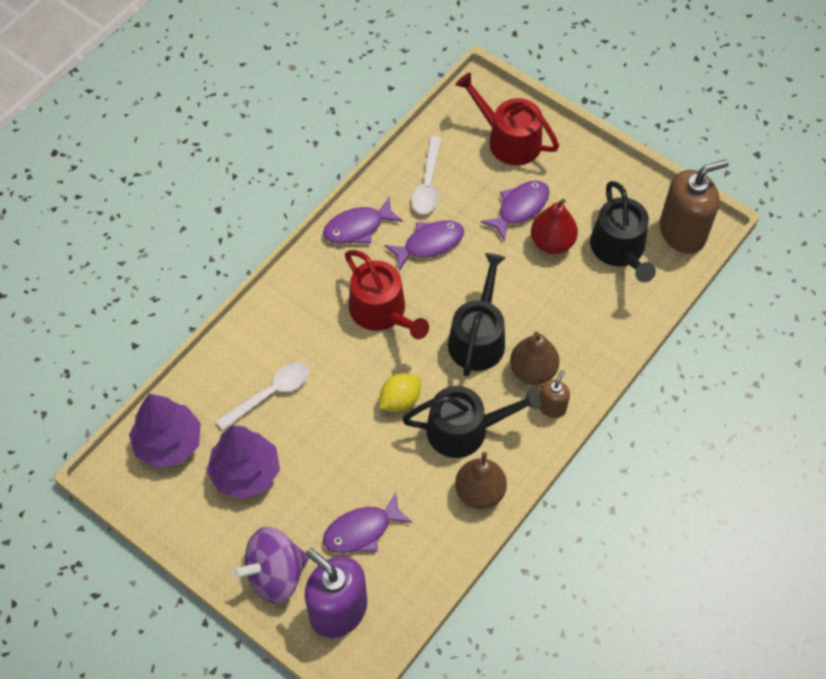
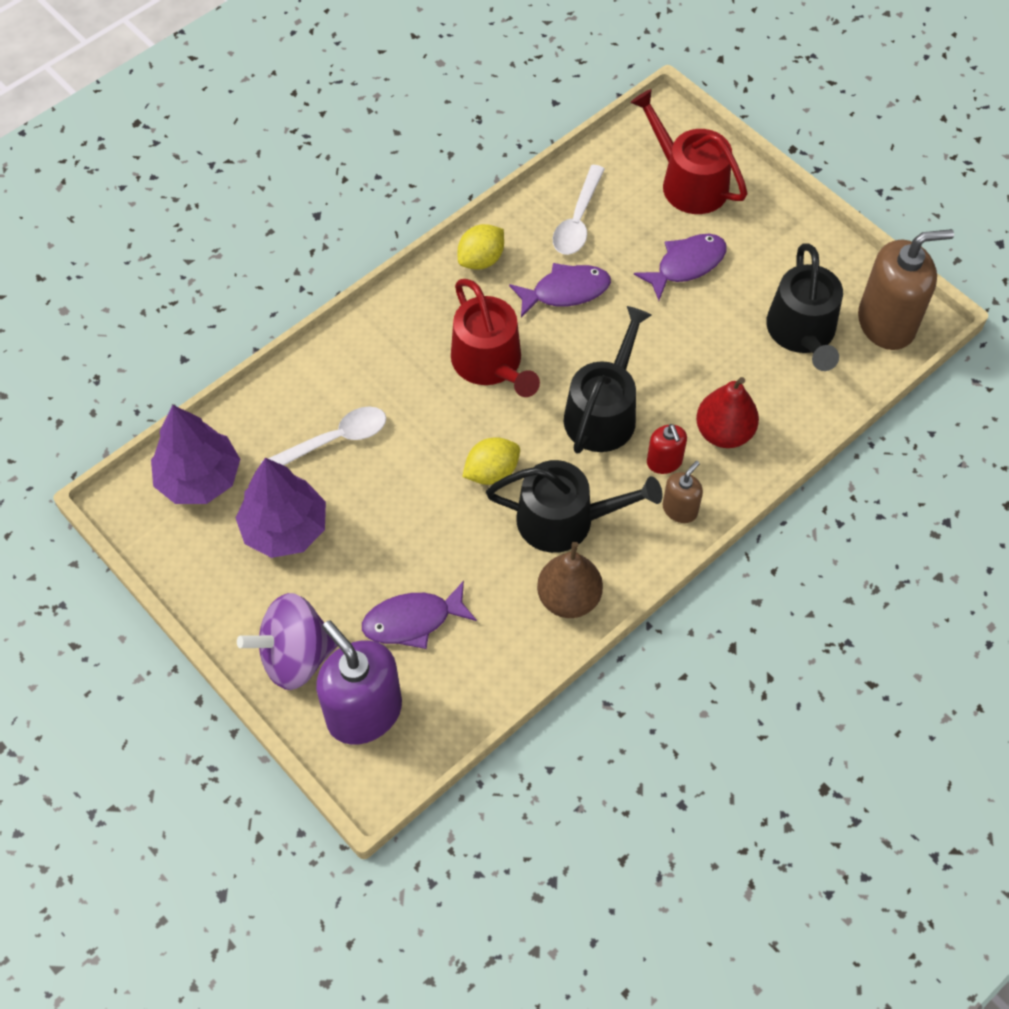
camera: 10 degrees right, 0 degrees up
(358, 227) = (481, 259): purple fish -> yellow lemon
(533, 370) = (664, 462): brown pear -> red soap dispenser
(552, 242) = (718, 312): red pear -> red pear (724, 432)

